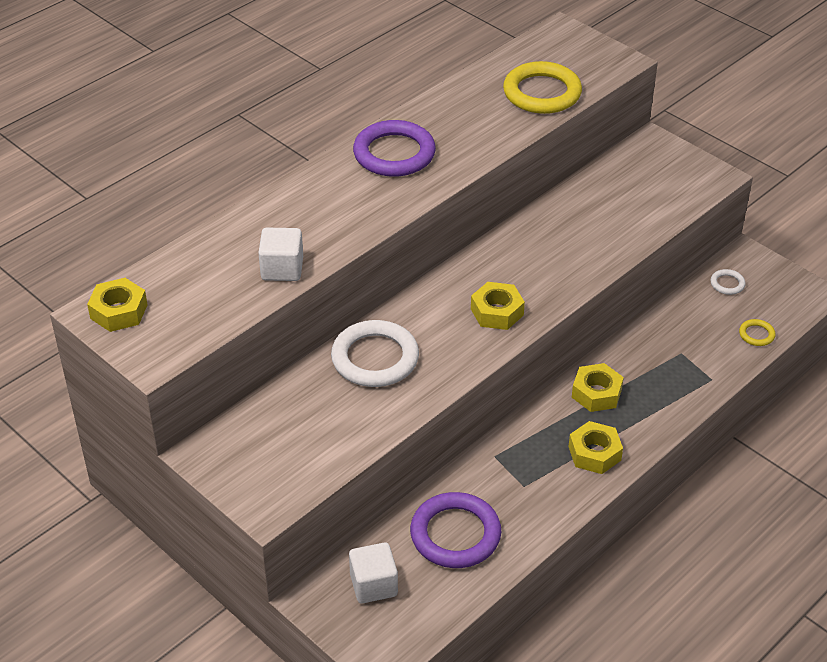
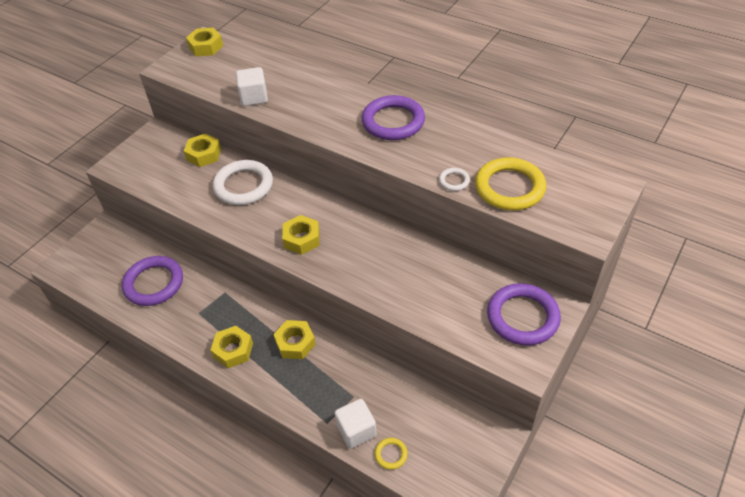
camera: 80 degrees right, 5 degrees up
(287, 397) = (204, 154): none -> yellow nut
(373, 585) = (113, 252): white cube -> white cube (356, 430)
(658, 165) = (522, 317): none -> purple ring
(727, 284) = (452, 424): white ring -> white ring (454, 181)

